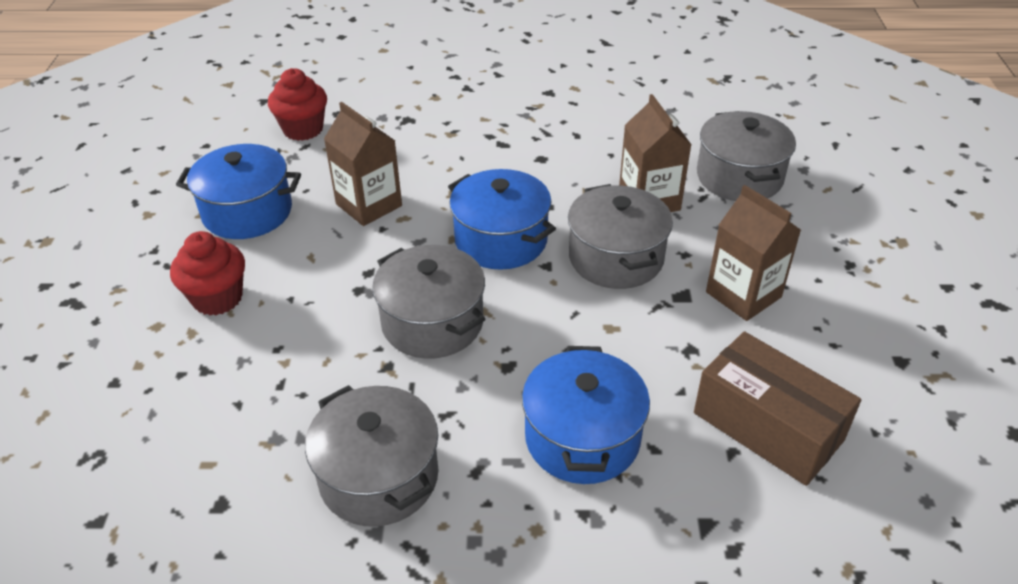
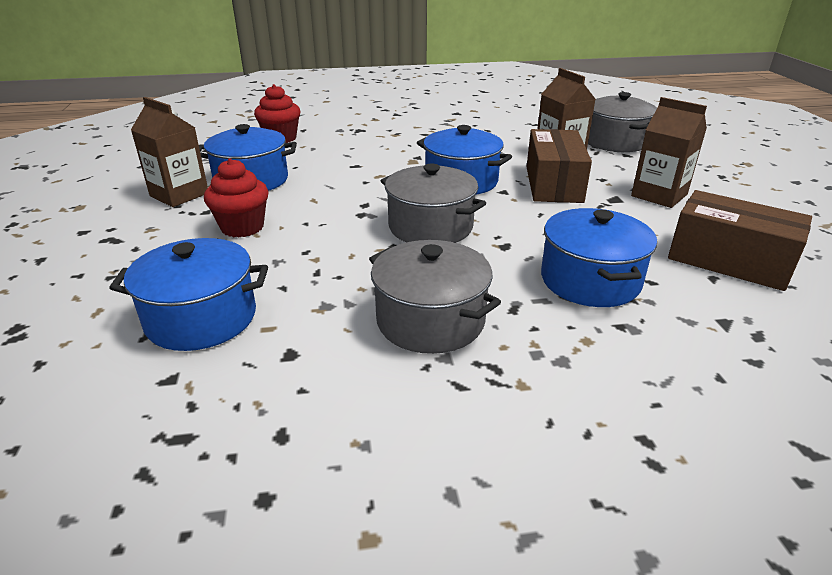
camera: 10 degrees left, 10 degrees down
(144, 440) = (201, 318): none -> blue pot
(369, 205) = (349, 171): brown carton -> brown carton (179, 194)
(616, 258) = (553, 184): grey pot -> brown box

